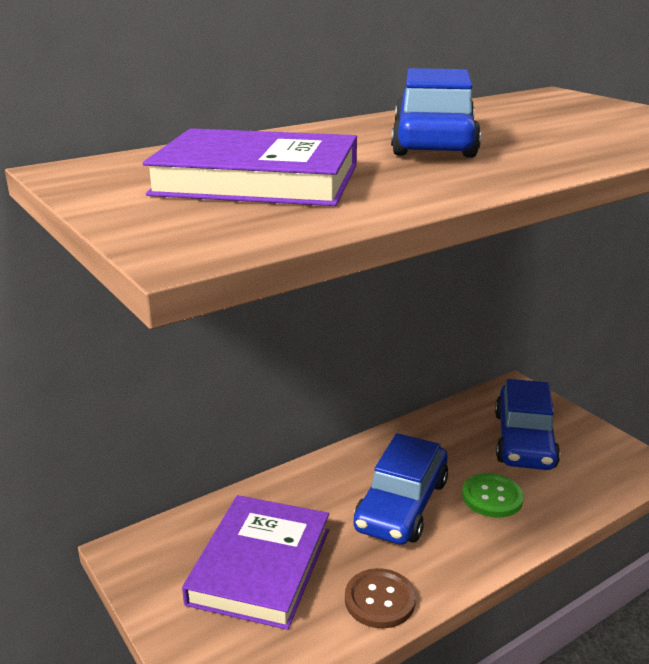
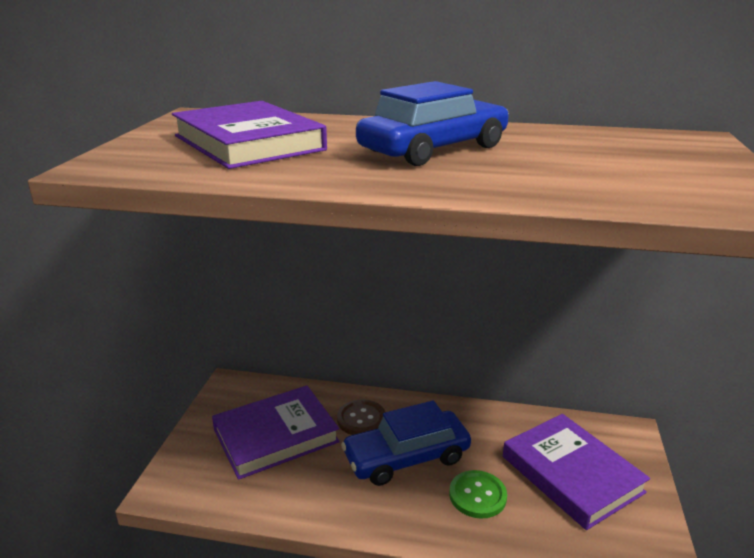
camera: 45 degrees right, 0 degrees up
(379, 600) = (305, 502): brown button -> brown button (361, 419)
(524, 440) = (571, 474): blue car -> purple book

